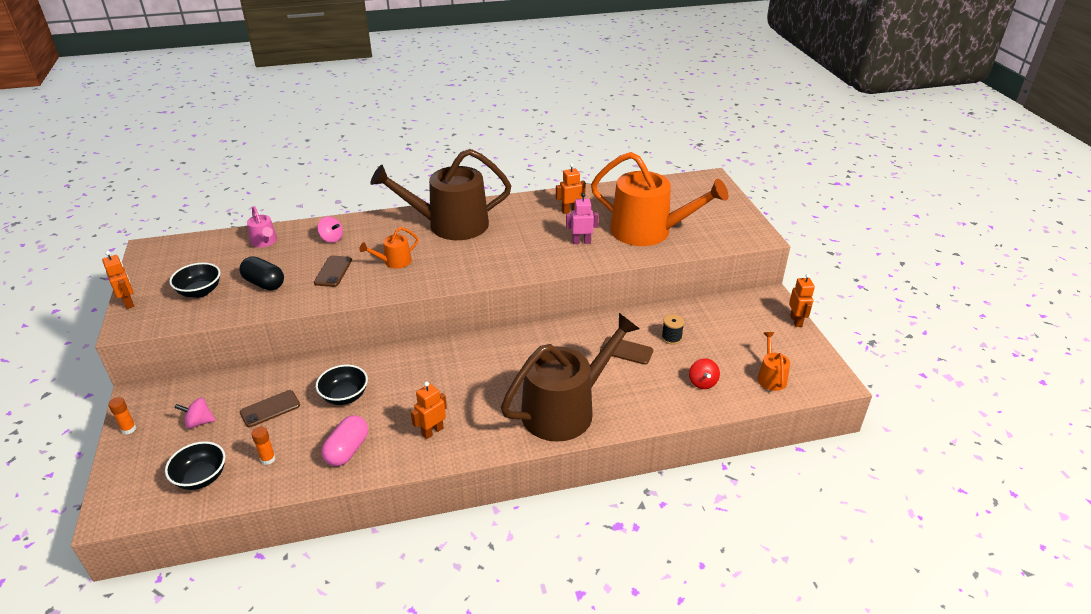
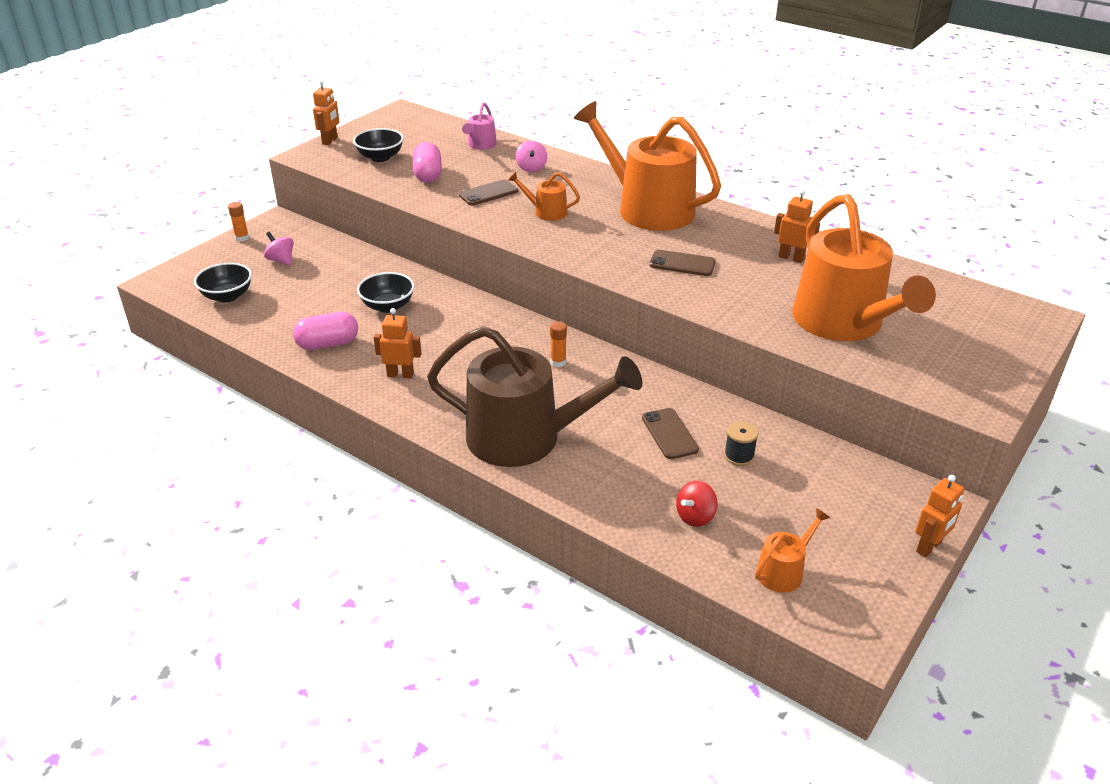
camera: 50 degrees right, 0 degrees up
(264, 283) = (428, 175): black capsule -> pink capsule
(268, 459) = (277, 313): orange glue stick -> orange glue stick (558, 362)
(270, 409) = (331, 281): brown phone -> brown phone (682, 264)
(450, 225) = (648, 208): brown watering can -> orange watering can
(581, 242) = (747, 291): pink robot -> none

